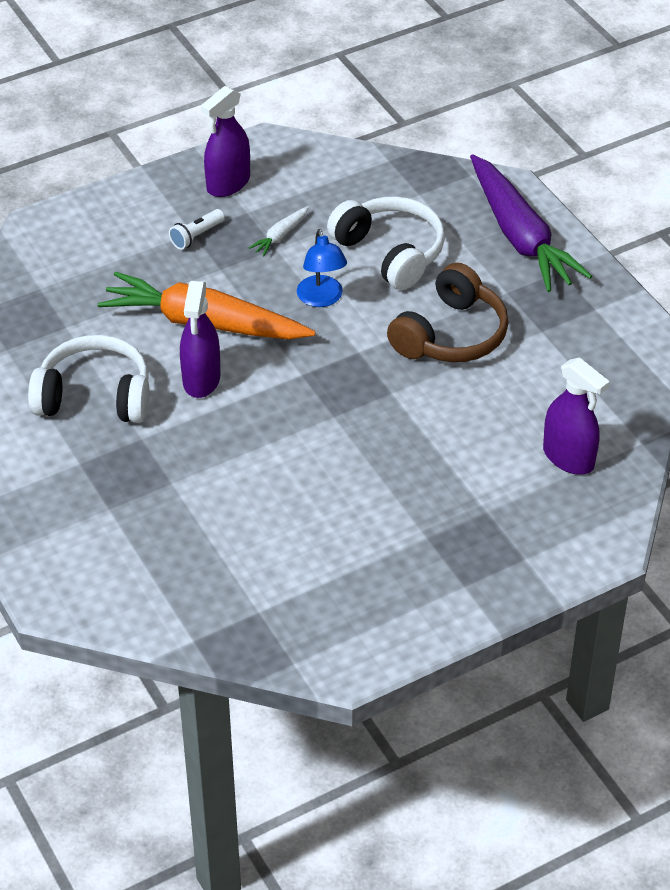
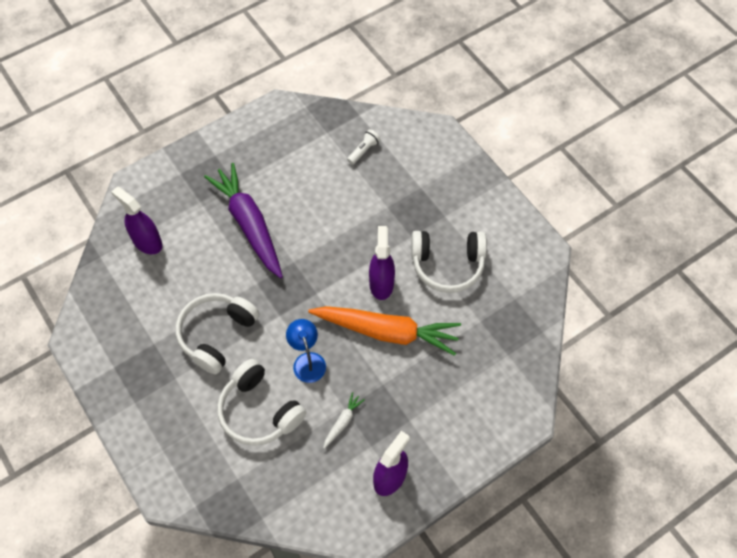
camera: 175 degrees right, 15 degrees up
(196, 236) = (405, 416): white flashlight -> white flashlight (363, 150)
(451, 335) = (217, 335): brown headphones -> white headphones
(520, 236) = (161, 436): purple carrot -> purple carrot (249, 224)

